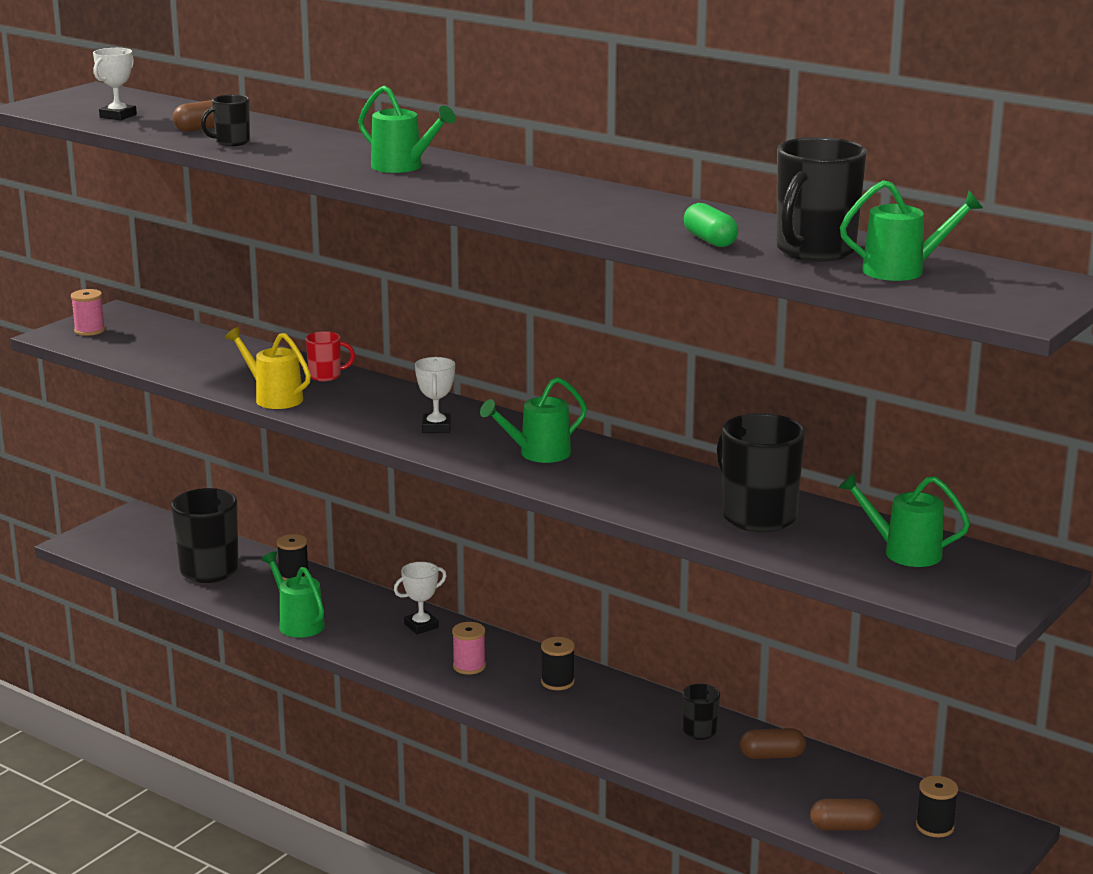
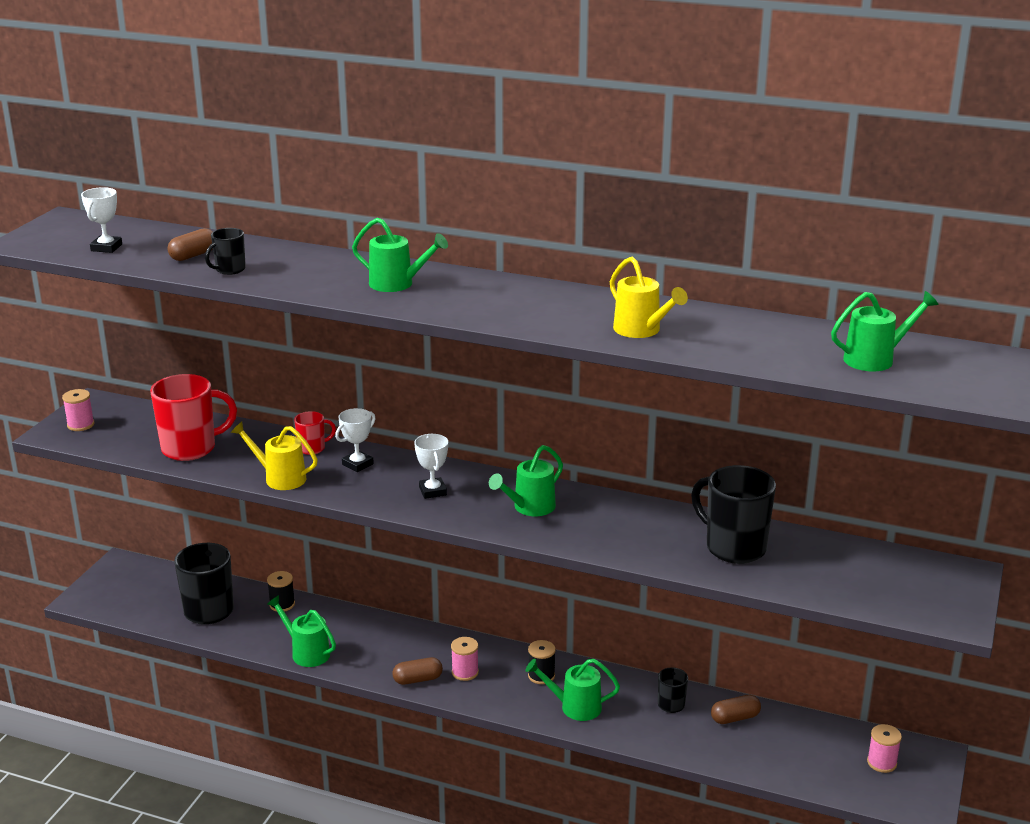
camera: 15 degrees left, 5 degrees up
(193, 362) = (190, 448): none -> red mug
(421, 626) = (409, 639): white trophy -> white trophy (357, 464)
(645, 225) = (642, 331): none -> yellow watering can
(710, 240) = (705, 342): green capsule -> none
(814, 251) = (794, 345): black mug -> none
(844, 827) = (817, 776): brown capsule -> brown capsule (417, 679)
(903, 552) = (861, 566): green watering can -> green watering can (574, 707)
(934, 826) = (881, 762): black spool -> pink spool

